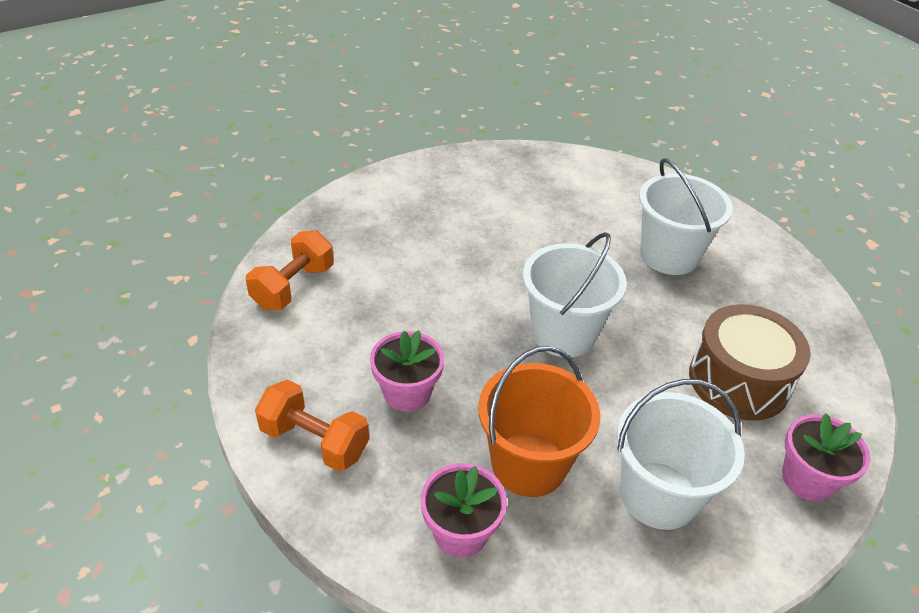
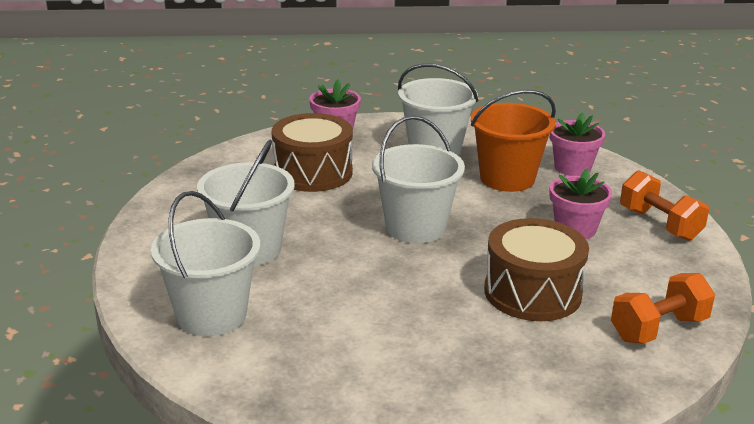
camera: 150 degrees left, 15 degrees down
(411, 290) = (532, 292): none -> brown drum
(623, 193) = (211, 315): none -> white bucket

